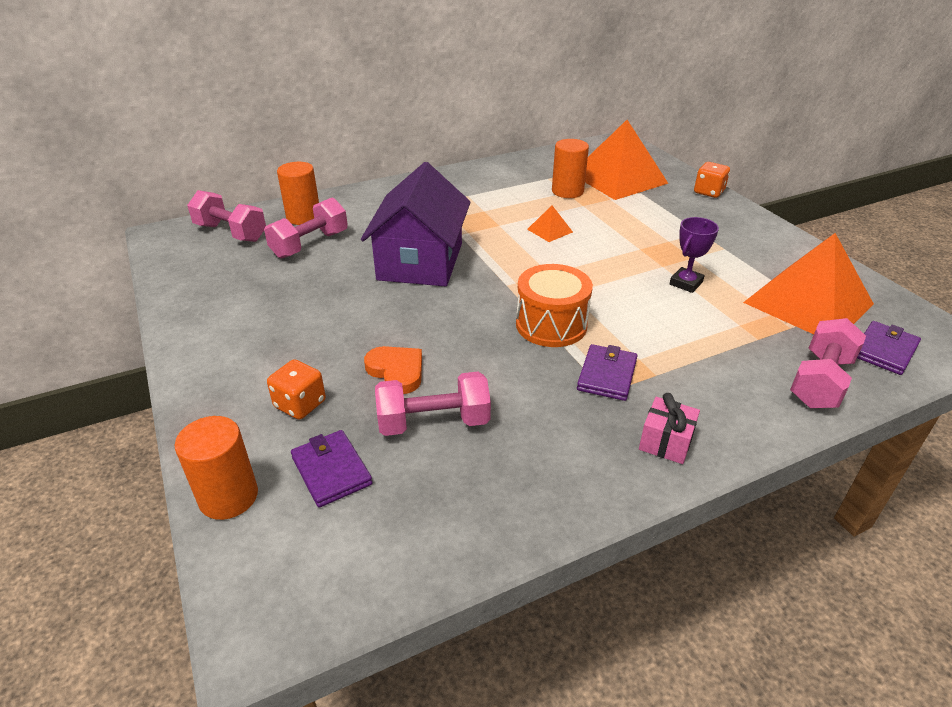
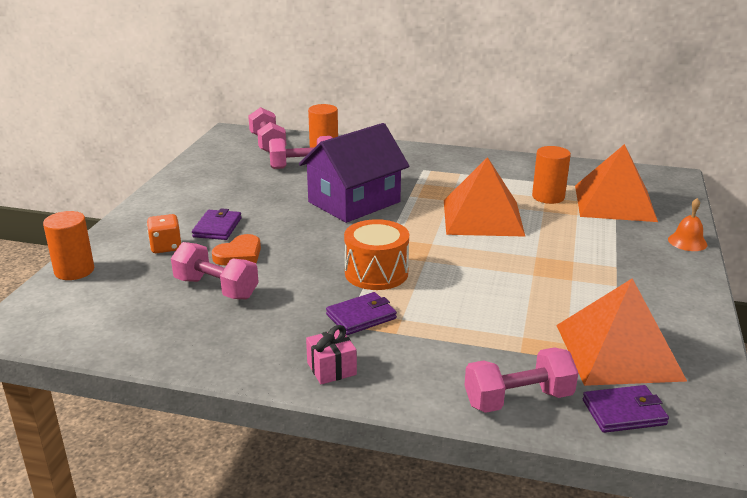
camera: 40 degrees right, 10 degrees down
(331, 471) = (132, 283): purple wallet -> purple wallet (217, 227)
(396, 371) = (239, 254): orange heart -> orange heart turned 45 degrees clockwise
(550, 230) = (483, 217): orange pyramid -> orange pyramid, size x2.40
(686, 283) = (530, 293): purple trophy -> none
(708, 192) = (687, 242): orange dice -> orange bell

